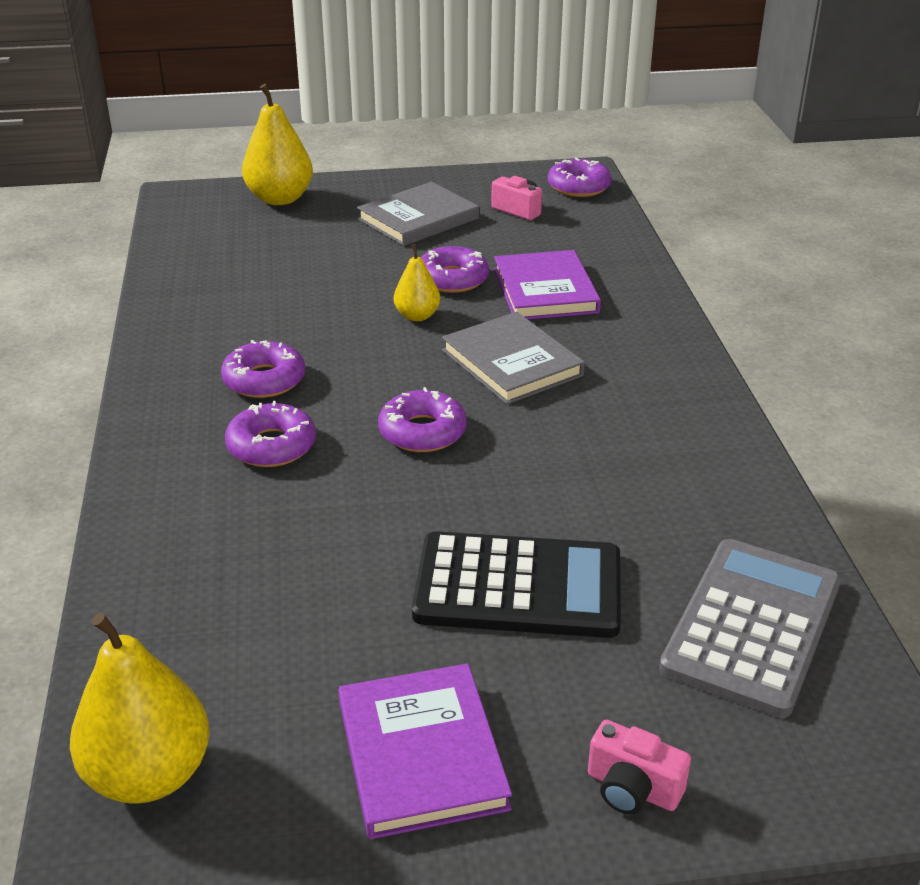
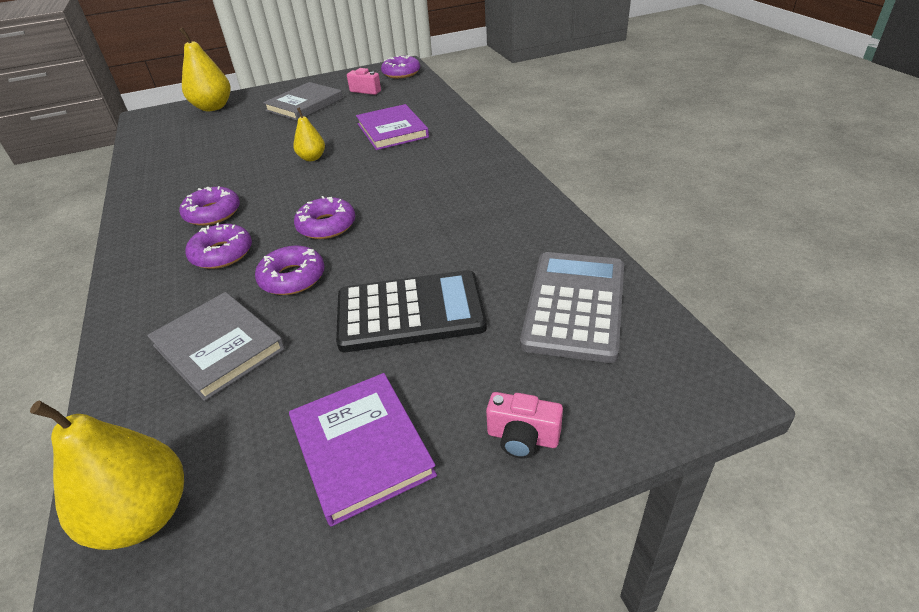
camera: 10 degrees left, 5 degrees up
(452, 279) = (332, 134): purple donut -> purple donut (292, 278)
(511, 363) = (379, 174): grey book -> grey book (218, 347)

